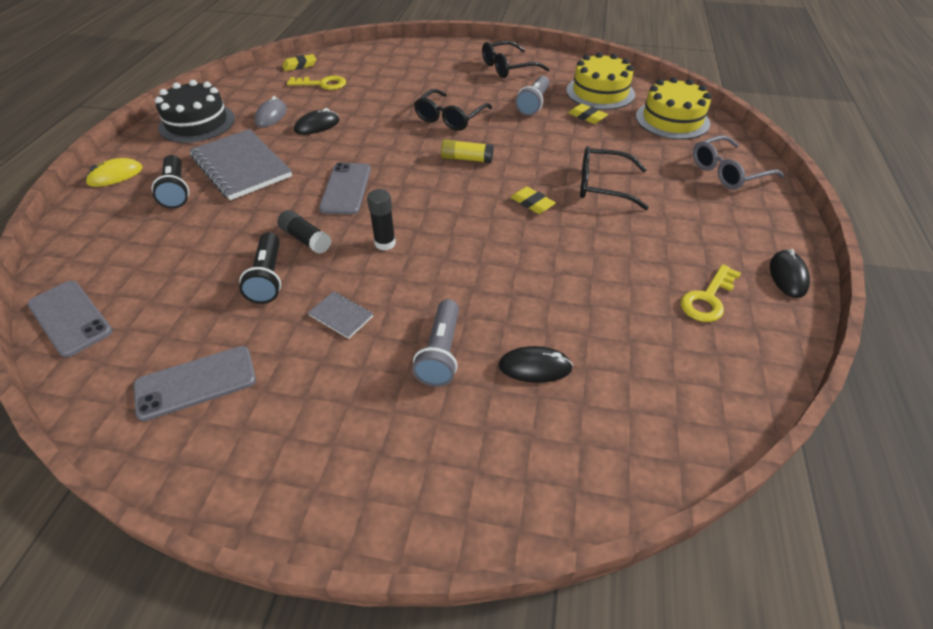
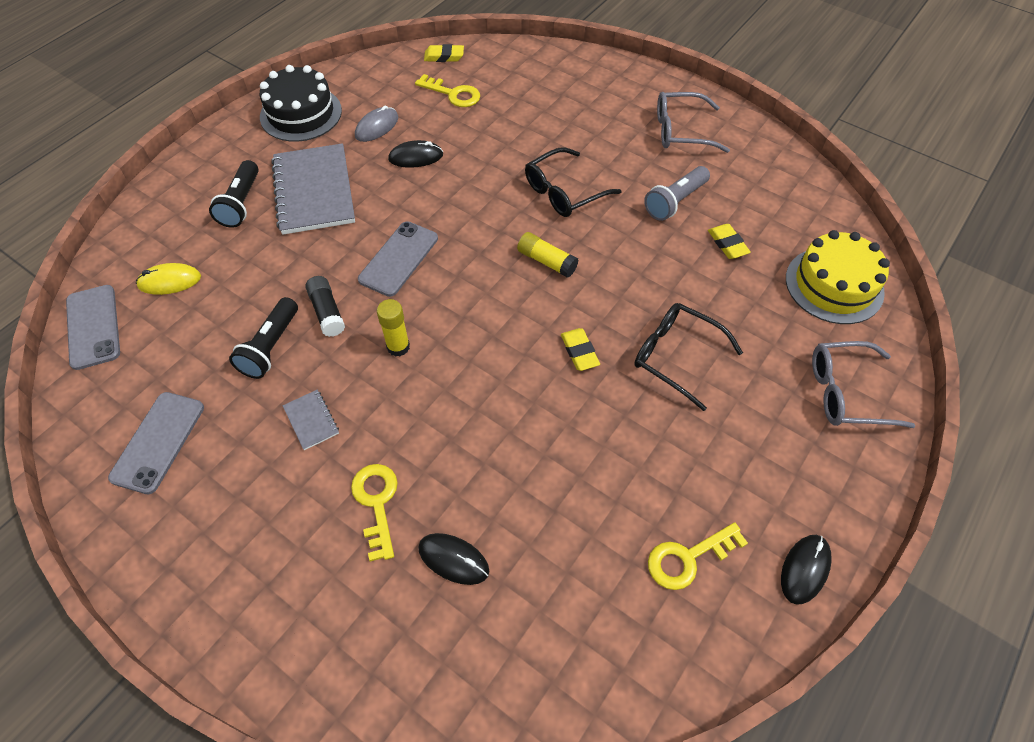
camera: 25 degrees right, 10 degrees up
(115, 175) = (197, 163): yellow mouse -> yellow mouse (169, 281)
(196, 383) = (158, 442): grey phone -> grey phone turned 75 degrees counterclockwise
(385, 243) = (398, 347): black glue stick -> yellow glue stick
(441, 353) = (376, 503): grey flashlight -> yellow key
(508, 67) = (682, 131): black glasses -> grey glasses
(600, 92) = (771, 209): yellow cake -> none

